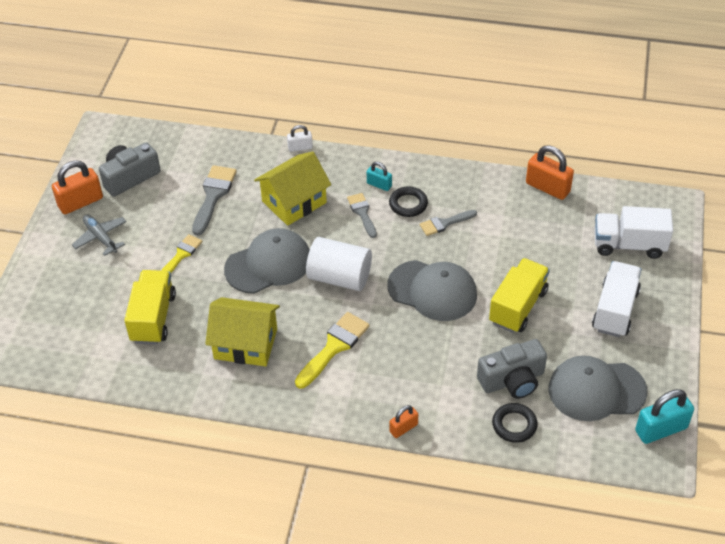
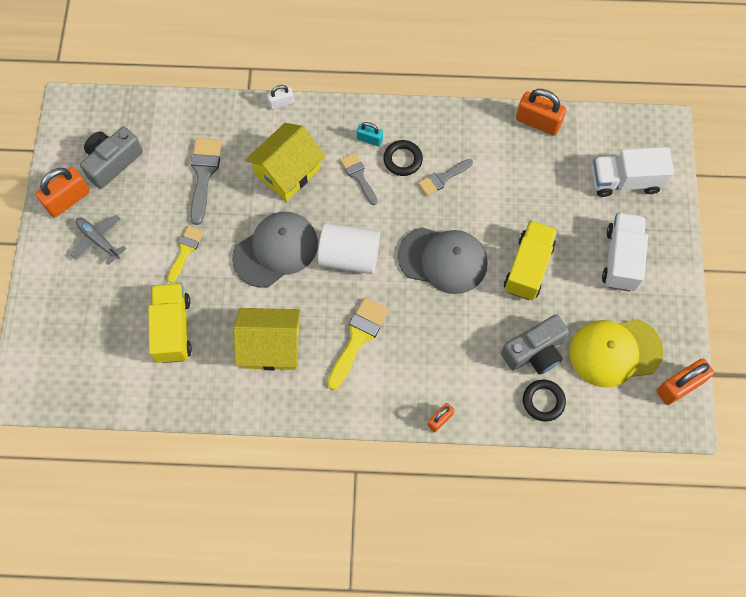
camera: 10 degrees left, 20 degrees up
(596, 390) = (614, 352): grey cap -> yellow cap
(661, 429) = (679, 386): turquoise padlock -> orange padlock

